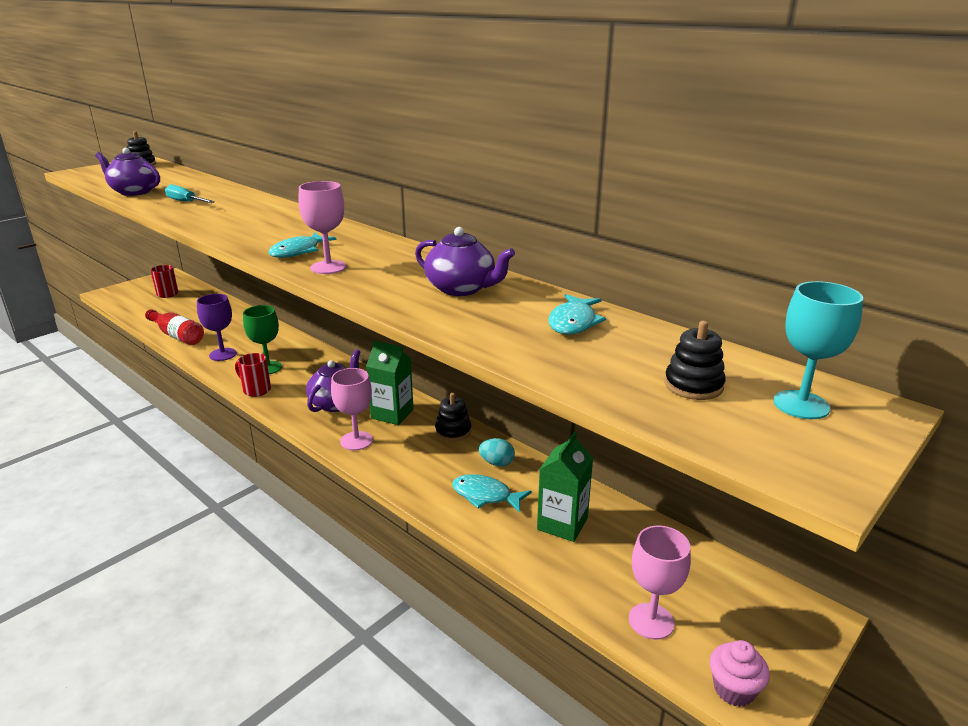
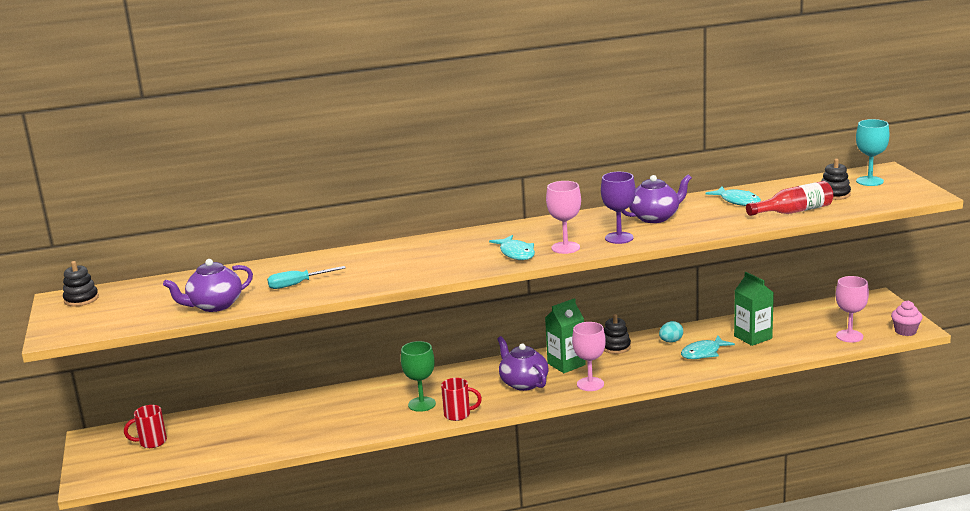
camera: 55 degrees left, 5 degrees down
(177, 335) = (284, 444): red bottle -> red bottle (794, 211)
(223, 354) = (364, 423): purple goblet -> purple goblet (619, 238)
(256, 390) = (458, 414): red mug -> red mug turned 150 degrees counterclockwise

